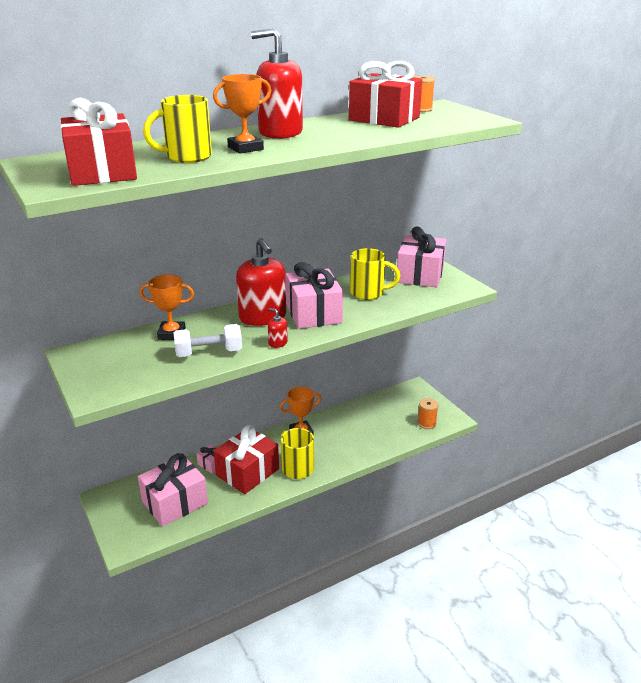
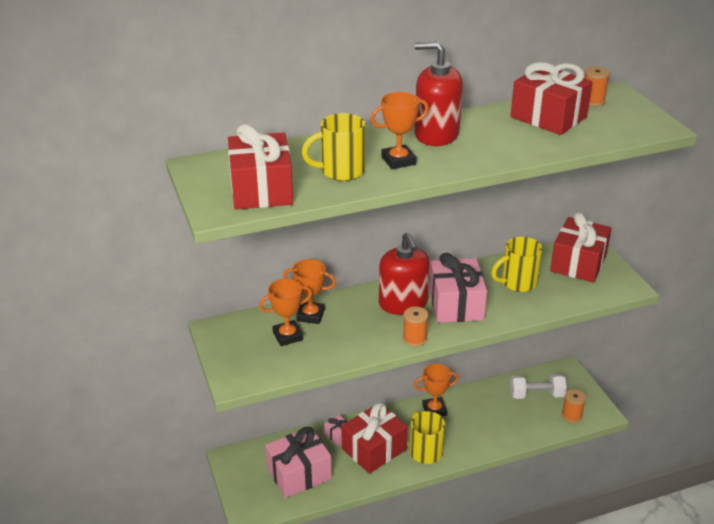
camera: 10 degrees right, 5 degrees up
(149, 352) = (288, 336): none -> orange trophy
(209, 353) = (345, 343): white dumbbell -> white dumbbell (536, 394)
(278, 343) = (414, 338): red soap dispenser -> orange spool
(368, 293) = (517, 283): yellow mug -> yellow mug turned 135 degrees clockwise
(420, 275) = (578, 263): pink gift -> red gift

